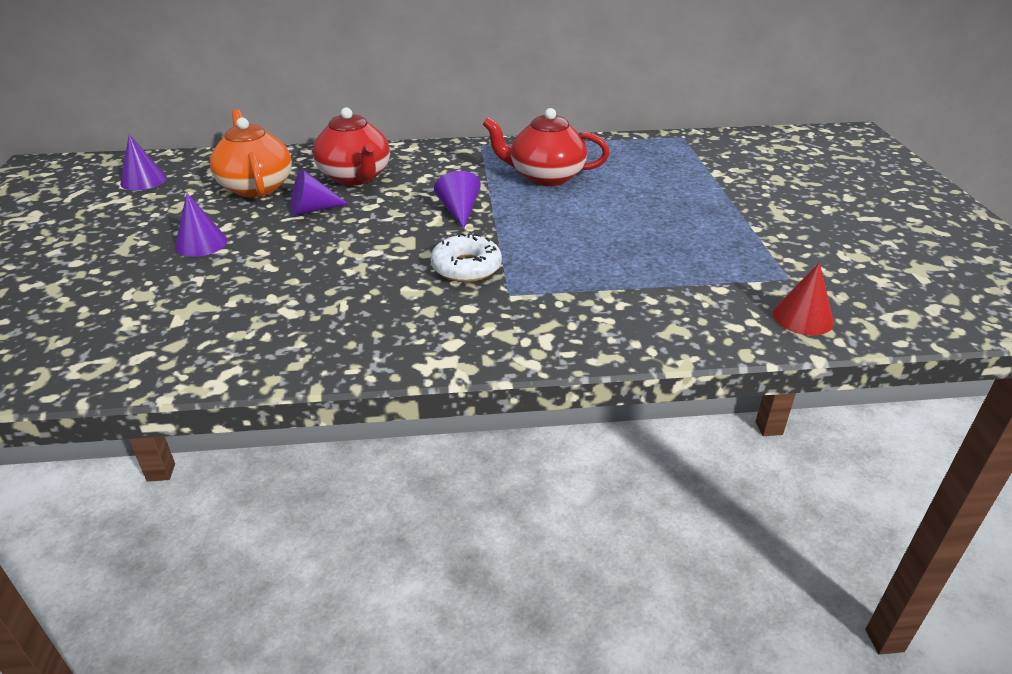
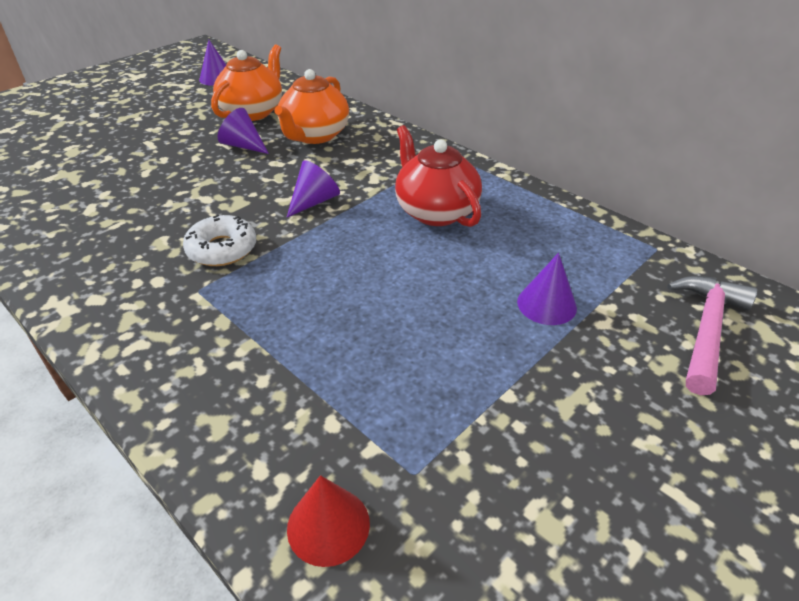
camera: 50 degrees right, 5 degrees up
(201, 243) = (153, 135): purple cone -> purple cone (546, 304)
(355, 177) = (314, 135): red teapot -> orange teapot
(765, 158) = (706, 330): none -> pink hammer

